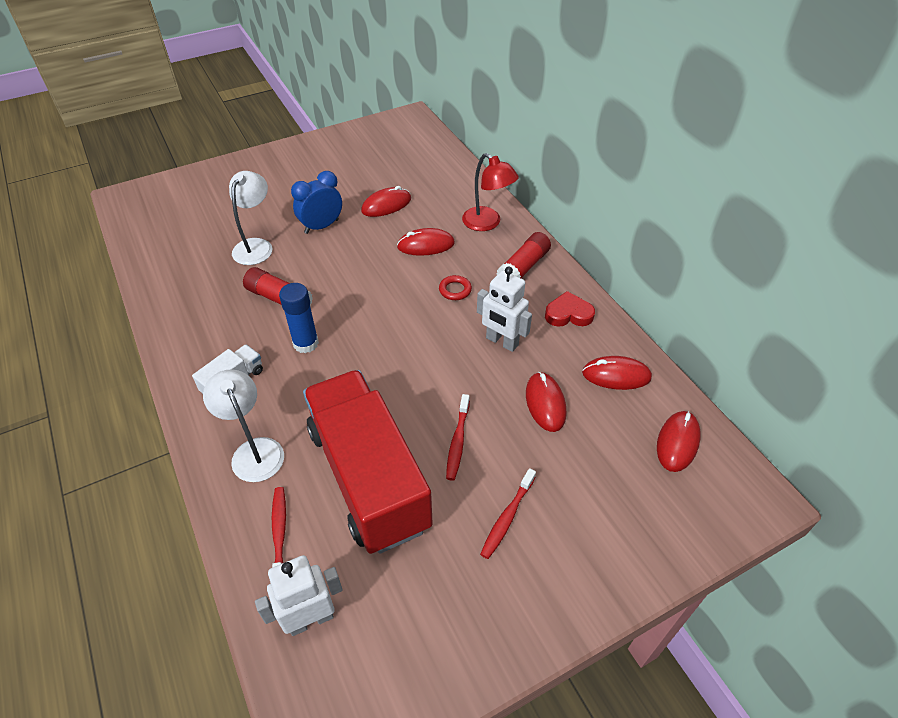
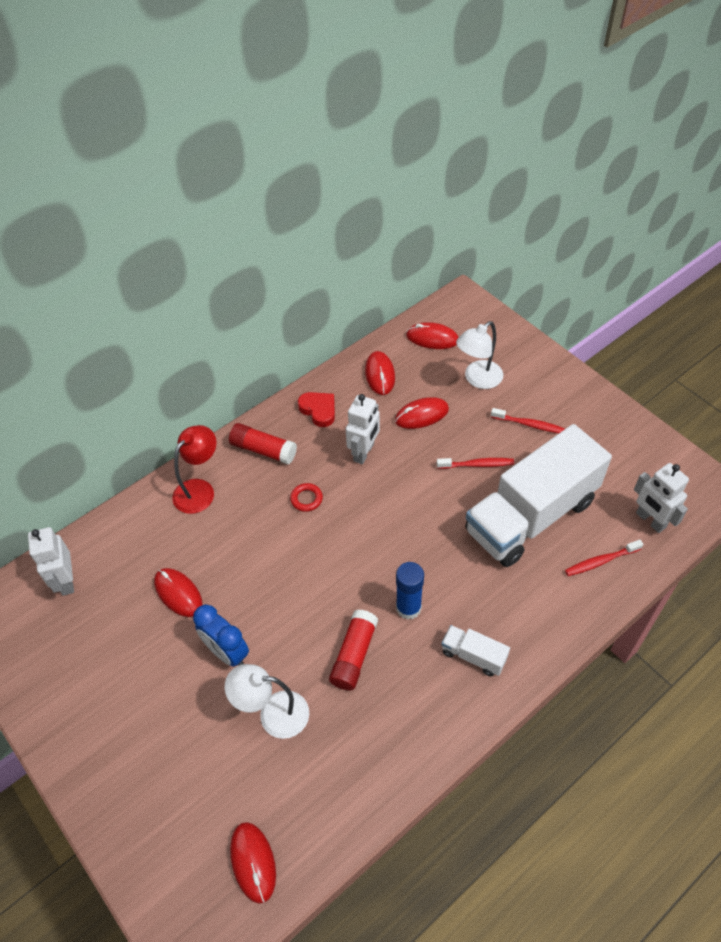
camera: 100 degrees left, 5 degrees up
(254, 450) = (538, 607): white lamp -> white lamp (477, 379)
(368, 477) = (530, 516): red truck -> white truck
(422, 153) = (66, 581): none -> white robot
(426, 245) = (244, 538): red mouse -> red mouse (253, 862)
(568, 314) = (318, 410): red heart -> red heart turned 150 degrees clockwise

